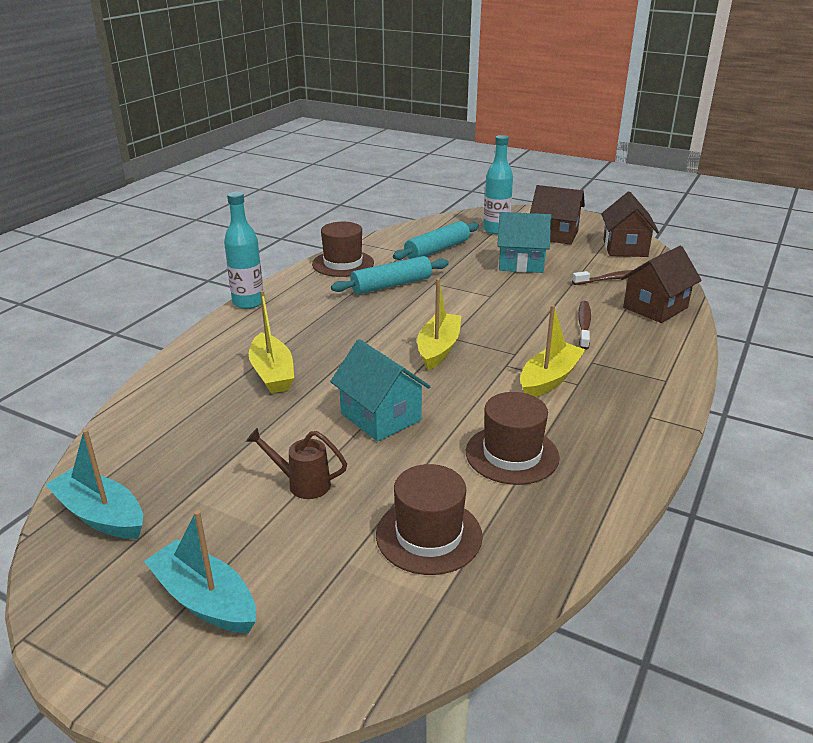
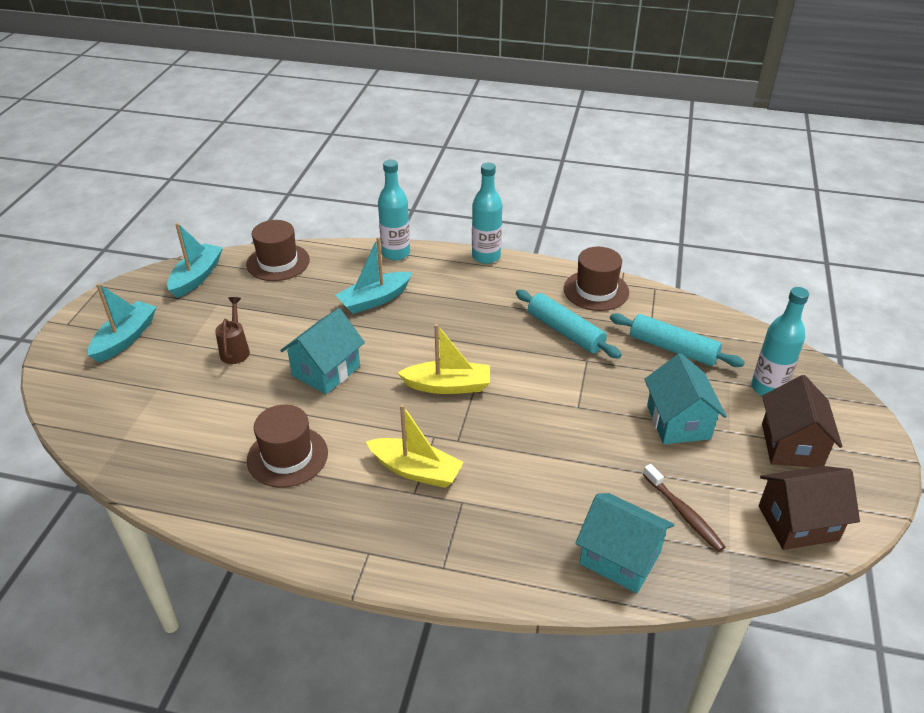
camera: 75 degrees right, 10 degrees up
(194, 351) = (396, 253): none -> turquoise bottle
(272, 373) = (375, 300): yellow boat -> turquoise boat
(429, 535) = (184, 423): brown hat -> brown hat (278, 262)
(584, 325) = (542, 490): brown toothbrush -> none
(655, 308) = (620, 558): brown house -> turquoise house

